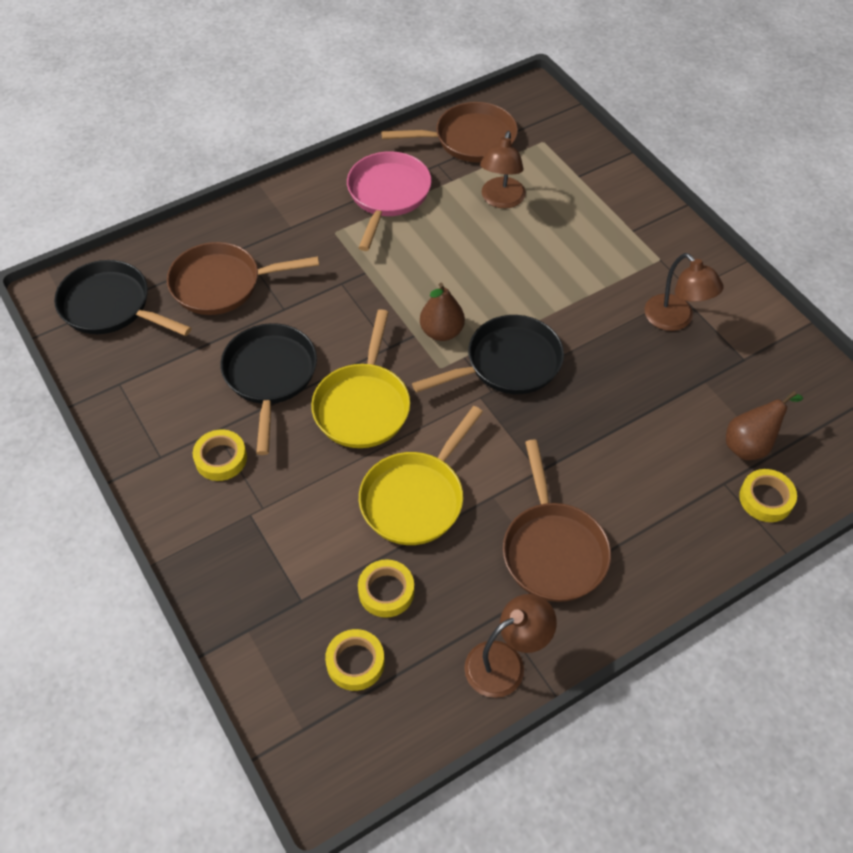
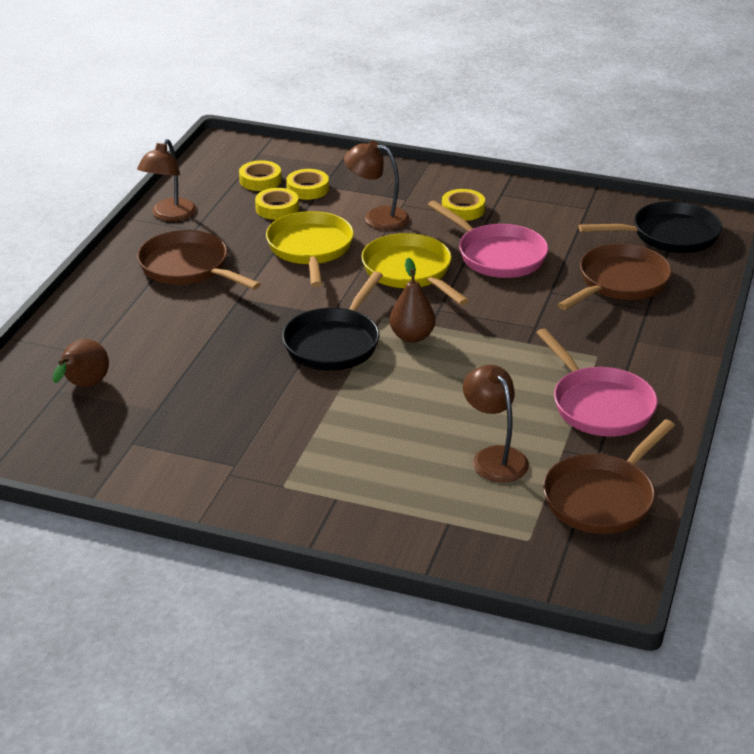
camera: 140 degrees right, 20 degrees down
(270, 376) = (497, 255): black pan -> pink pan
(675, 320) = (222, 441): brown lamp -> brown lamp (377, 217)
(766, 499) = (48, 360): yellow tape -> yellow tape (307, 189)

